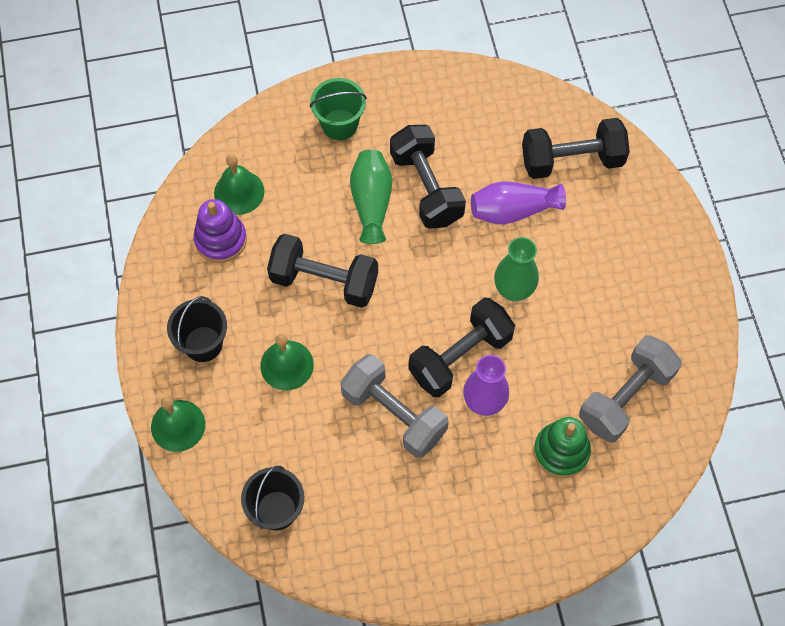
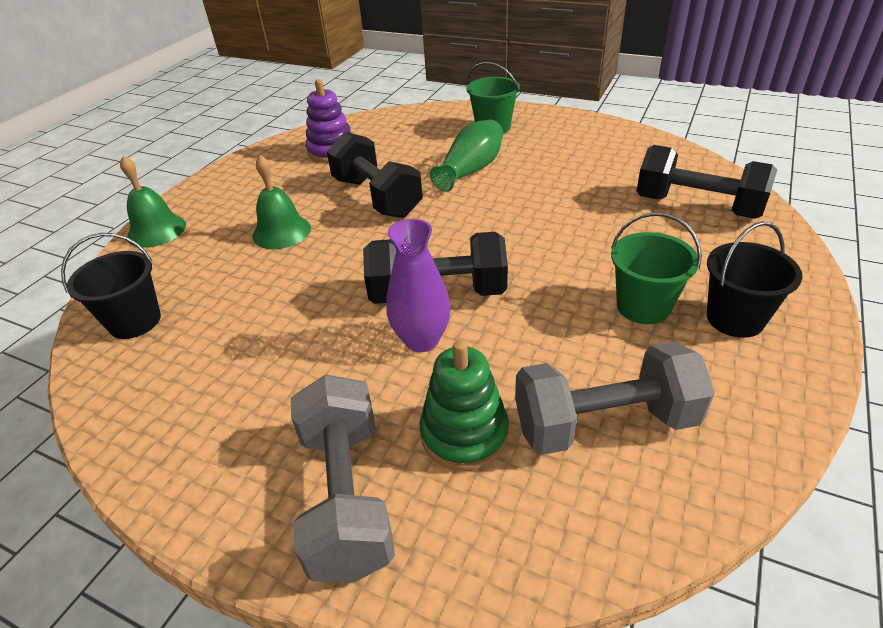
camera: 40 degrees right, 25 degrees down
(203, 344) = (242, 195): black bucket -> black bucket (735, 318)
(239, 192) = (376, 135): green bell -> none
(394, 414) = (323, 305): grey dumbbell -> grey dumbbell (346, 496)
(426, 188) = (528, 177): black dumbbell -> none
(513, 210) = (600, 217): purple vase -> none
(513, 290) = (546, 269): green vase -> none
(594, 291) = (643, 306): none -> green bucket

